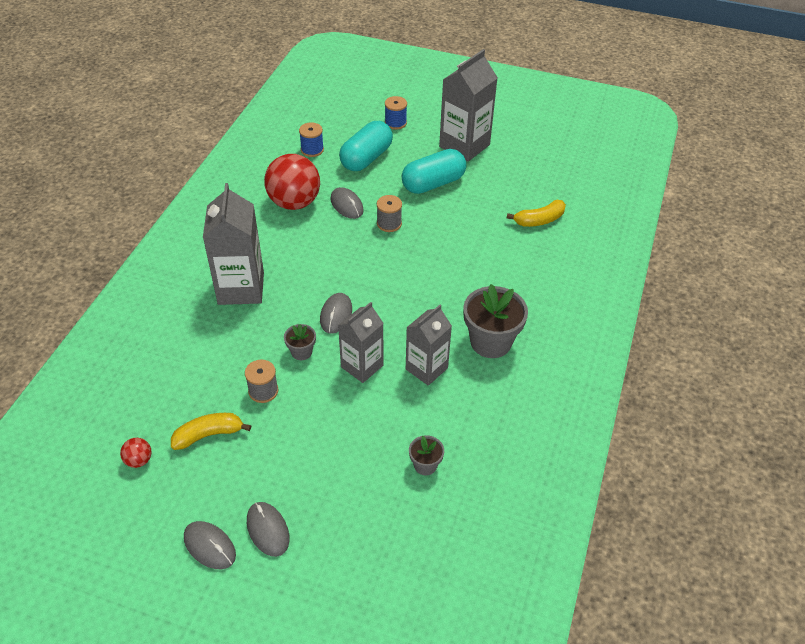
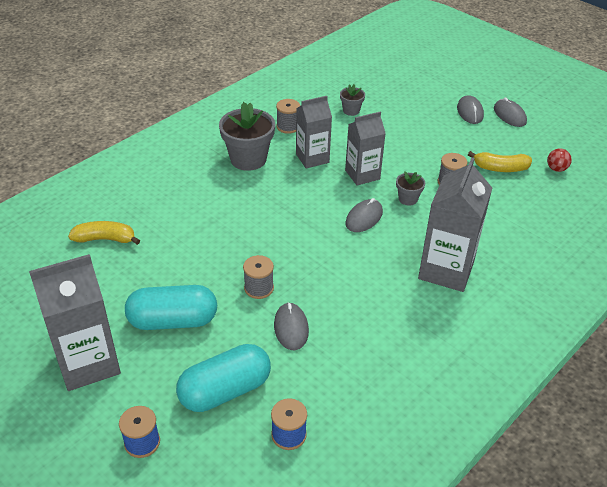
camera: 155 degrees left, 5 degrees down
(294, 203) = (351, 353): red ball -> none
(482, 405) = (288, 126): none -> grey spool

